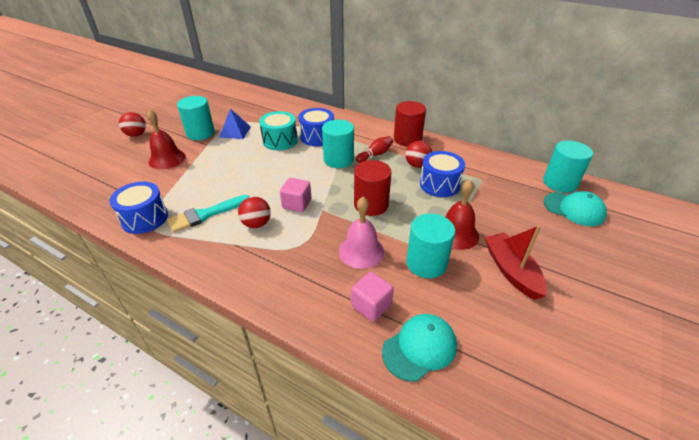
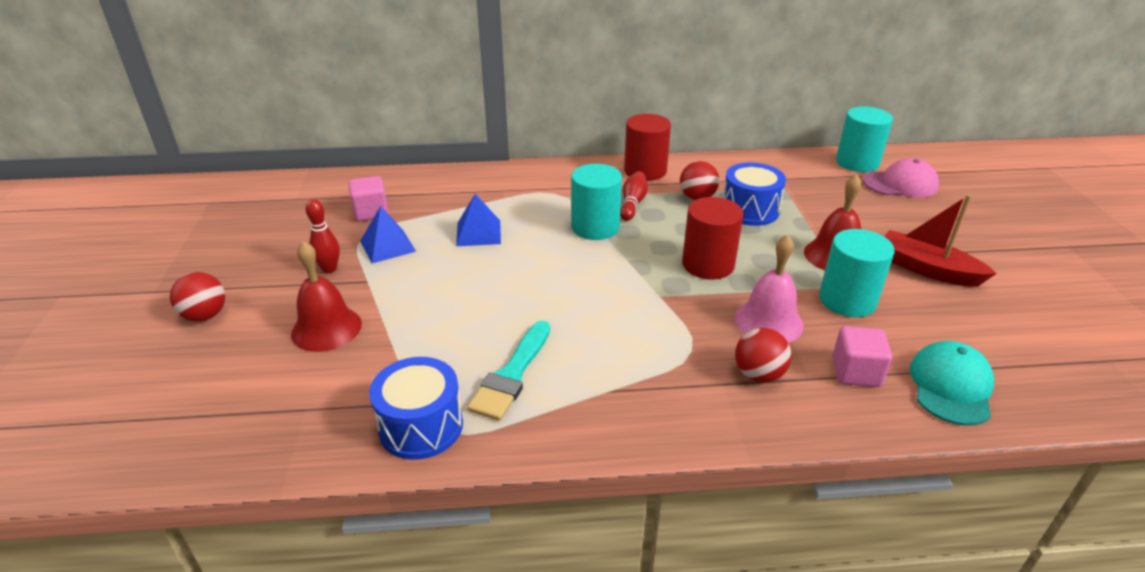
camera: 35 degrees left, 5 degrees down
(200, 133) = (329, 269): turquoise cylinder -> red bowling pin
(256, 224) = (601, 352): red ball -> red ball (758, 374)
(280, 141) = (478, 233): turquoise drum -> blue pyramid
(297, 204) = (618, 303): pink cube -> pink cube (371, 212)
(317, 137) = (525, 209): blue drum -> none
(574, 209) = (900, 184): turquoise cap -> pink cap

